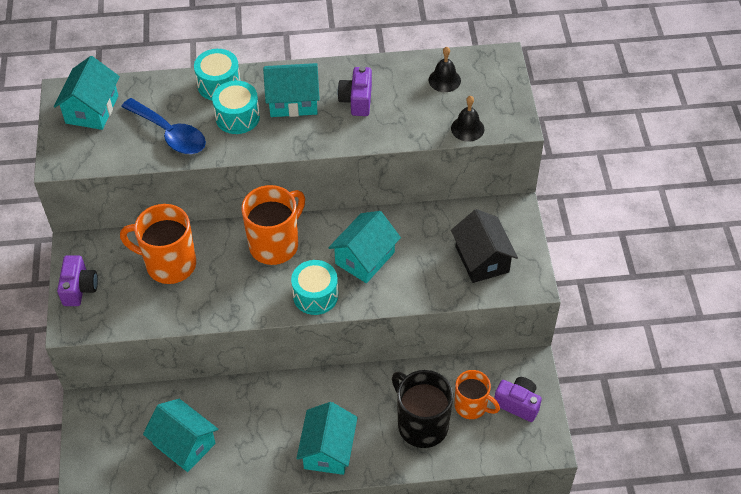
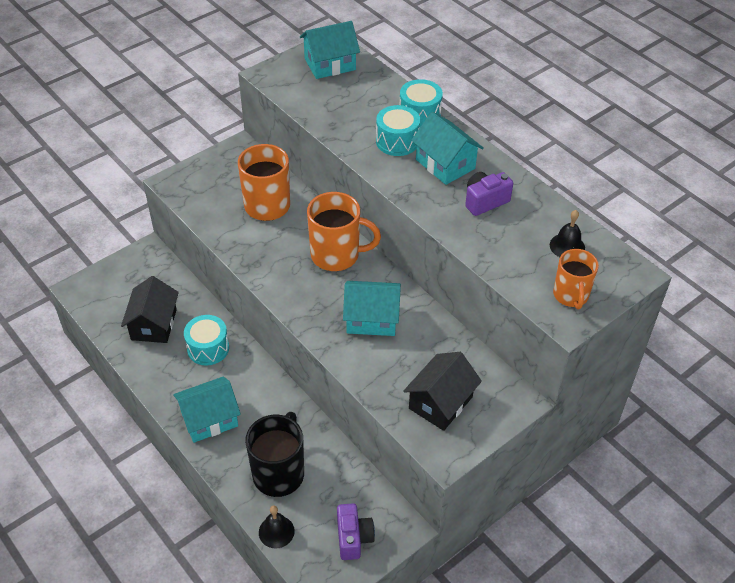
camera: 55 degrees right, 5 degrees down
(79, 288) = (206, 169): purple camera -> none
(170, 134) = (345, 114): blue spoon -> none
(184, 444) = (154, 324): turquoise house -> black house
(315, 295) = (307, 306): turquoise drum -> turquoise drum (208, 348)
(467, 128) = (527, 289): black bell -> black bell (276, 531)
(471, 406) = (324, 502): orange mug -> orange mug (571, 295)

